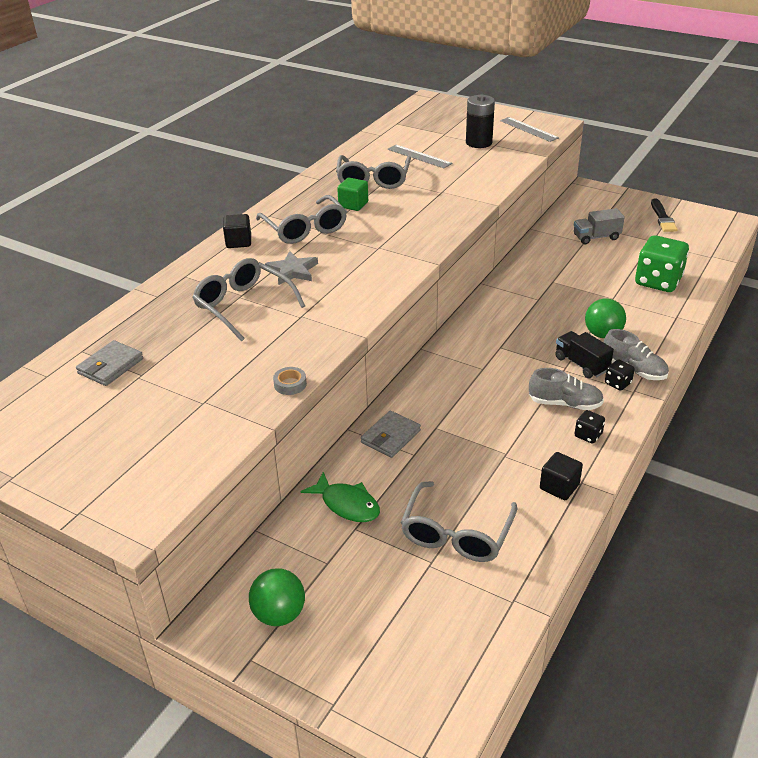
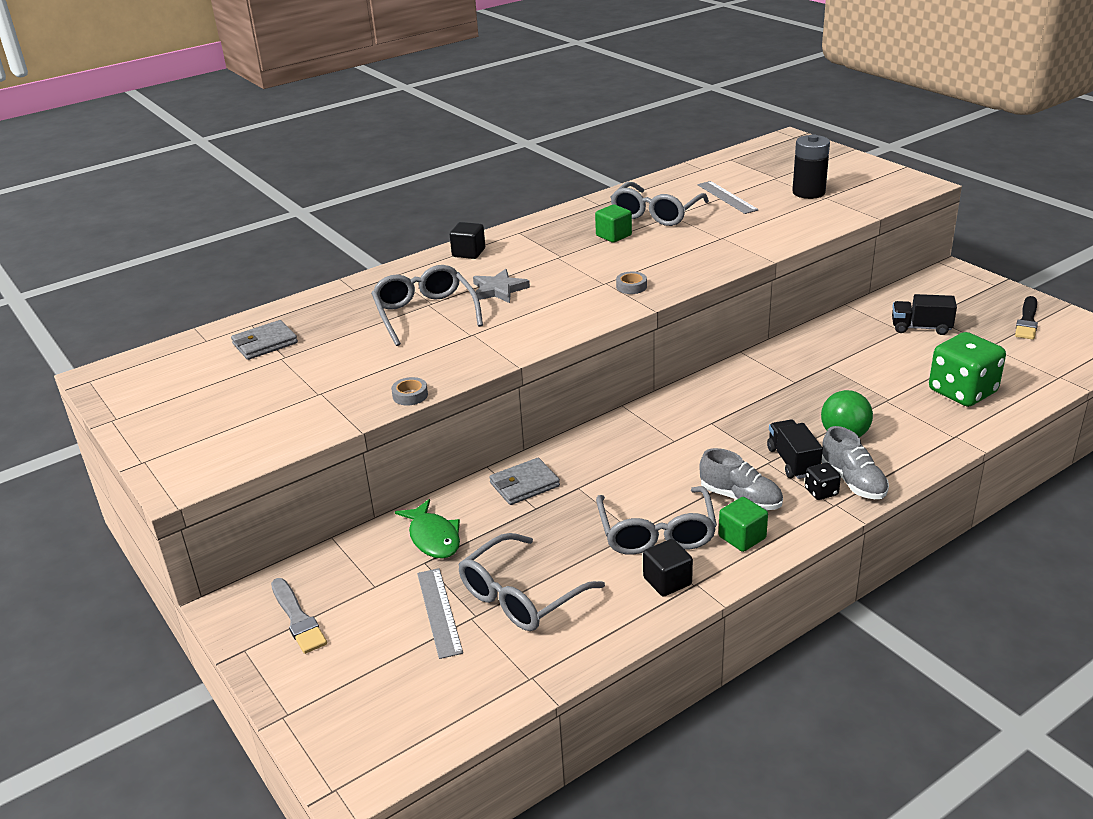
camera: 25 degrees right, 5 degrees down
(279, 614) = (298, 618): green ball -> grey brush
(305, 229) = (544, 251): grey glasses -> grey glasses (656, 532)
(403, 247) = (631, 286): none -> grey tape
(529, 129) = (882, 186): grey ruler -> grey ruler (439, 612)
(588, 435) = (742, 537): black dice -> green cube
(596, 237) = (921, 328): grey truck -> black truck

